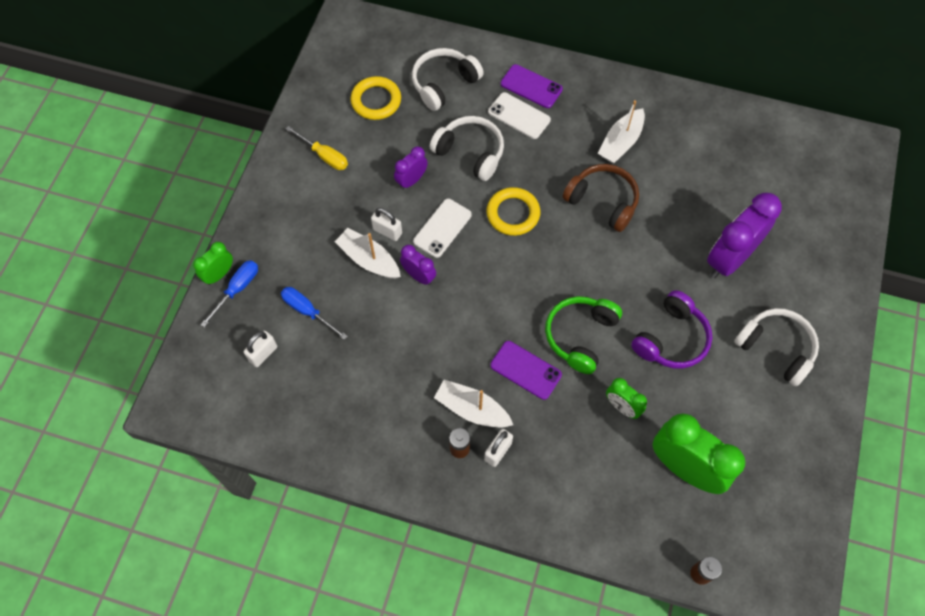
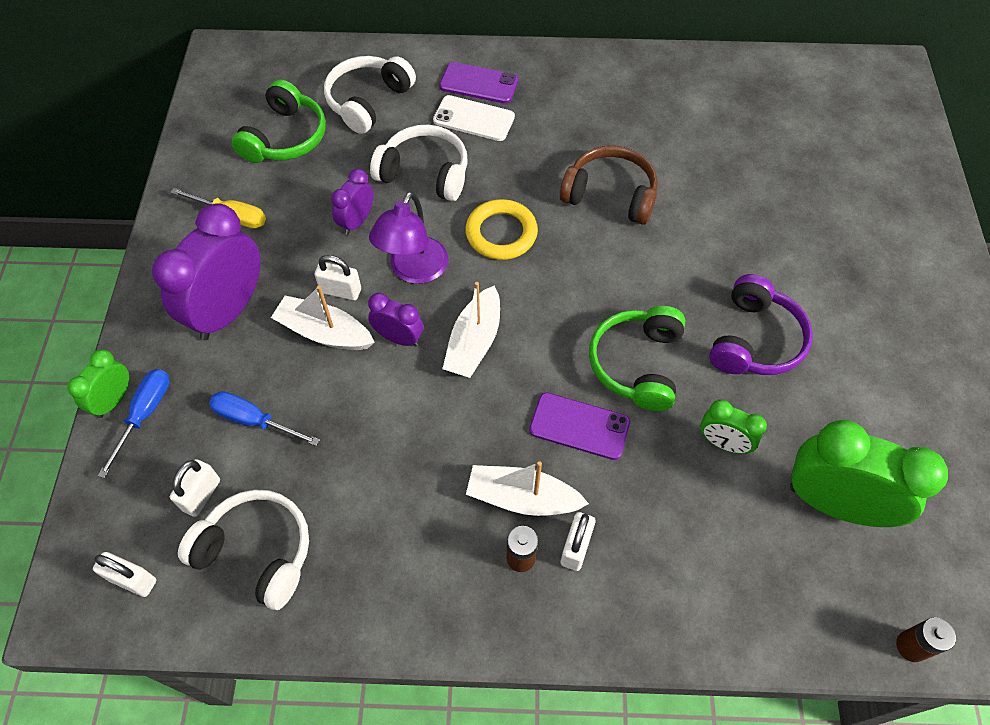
camera: 15 degrees left, 5 degrees down
(210, 398) = (133, 580): none -> white padlock
(376, 101) = (285, 137): yellow ring -> green headphones
(442, 228) = (414, 271): white phone -> purple lamp
(621, 142) = (609, 123): white boat -> white boat (474, 342)
(729, 259) = (789, 227): purple clock -> purple clock (228, 310)
(776, 348) = (888, 321): white headphones -> white headphones (257, 552)

